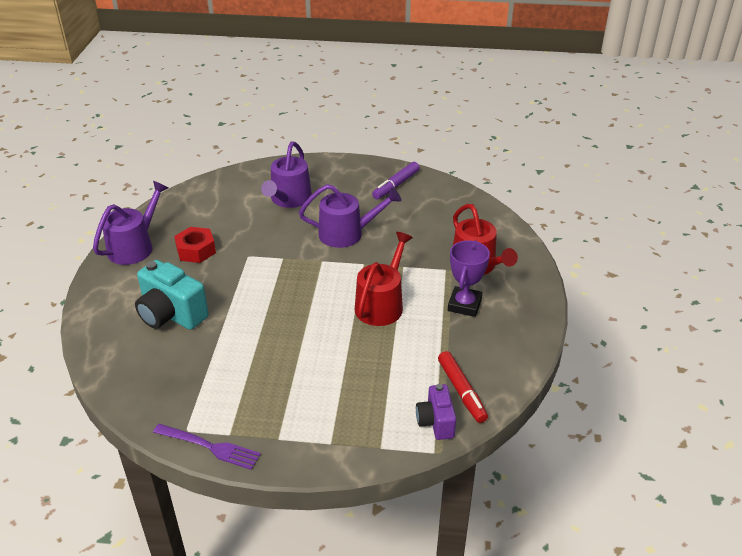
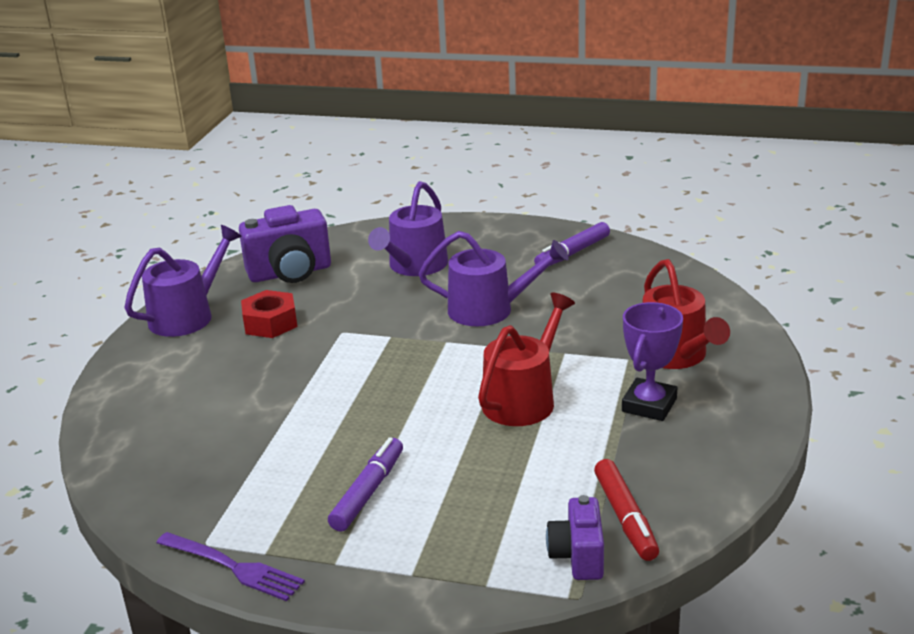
camera: 10 degrees right, 10 degrees down
(171, 315) = (218, 399): turquoise camera -> none
(202, 208) = (290, 273): none -> purple camera
(290, 382) = (368, 492): none -> purple marker

